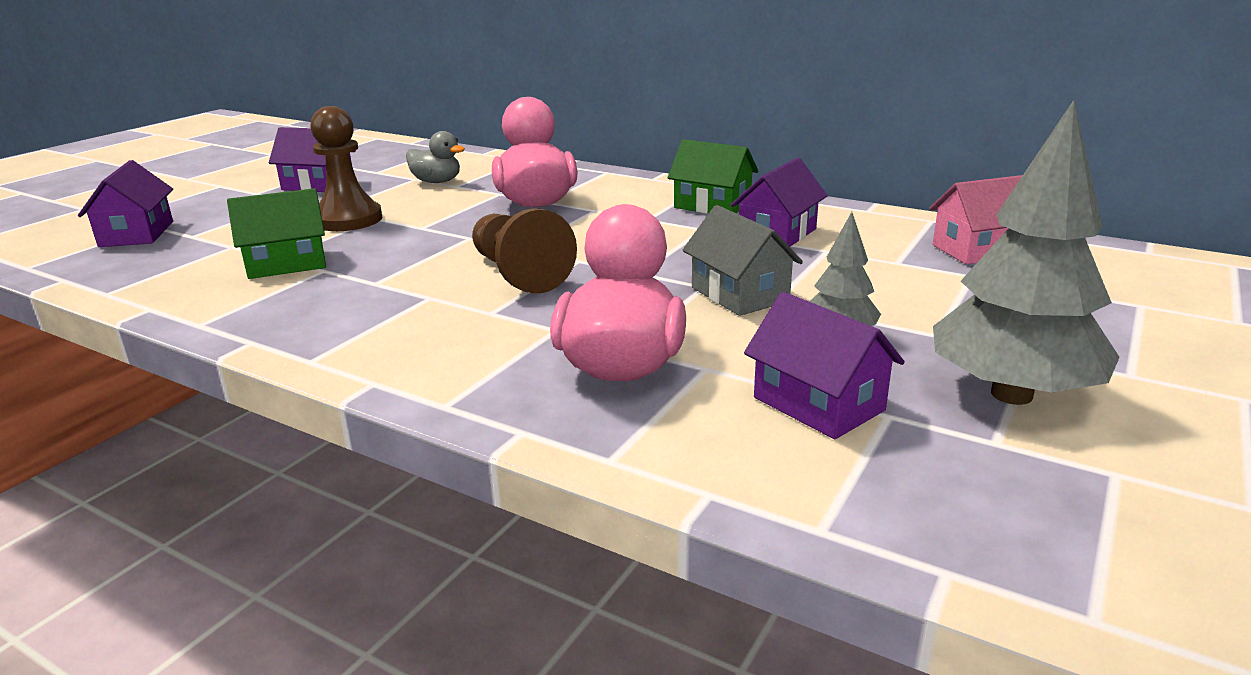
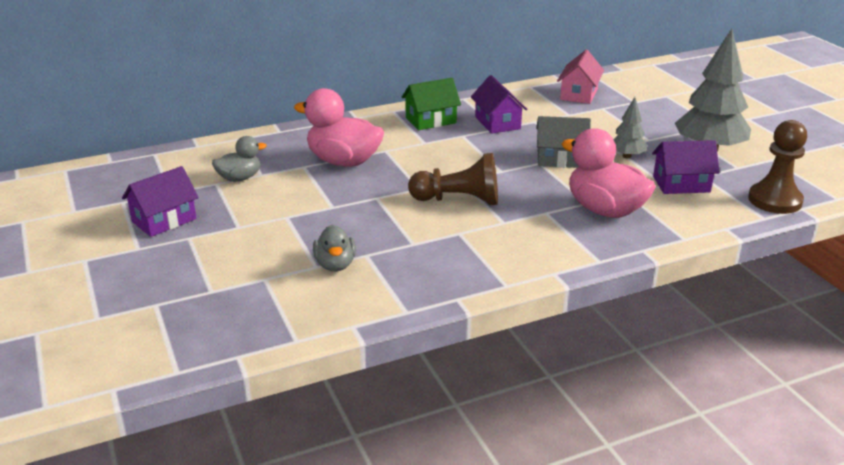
camera: 55 degrees left, 5 degrees up
(137, 234) = (167, 313): purple house -> none
(287, 264) = (335, 265): green house -> grey duck
(348, 220) = (274, 226): brown pawn -> brown pawn (774, 200)

